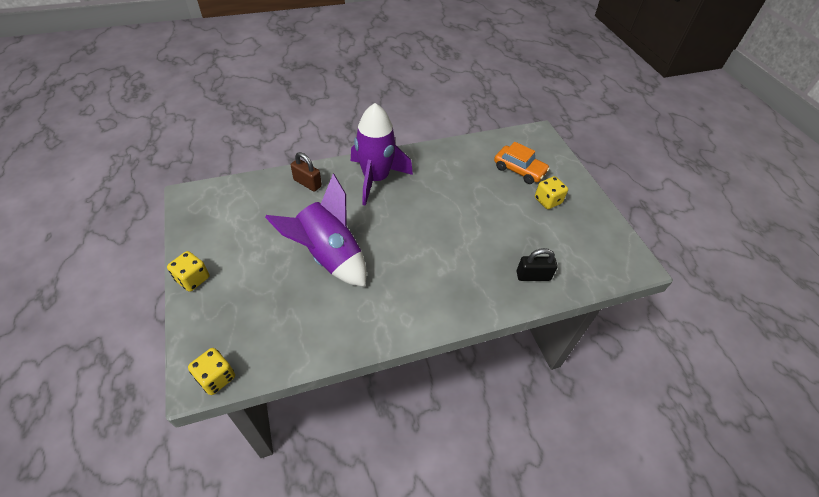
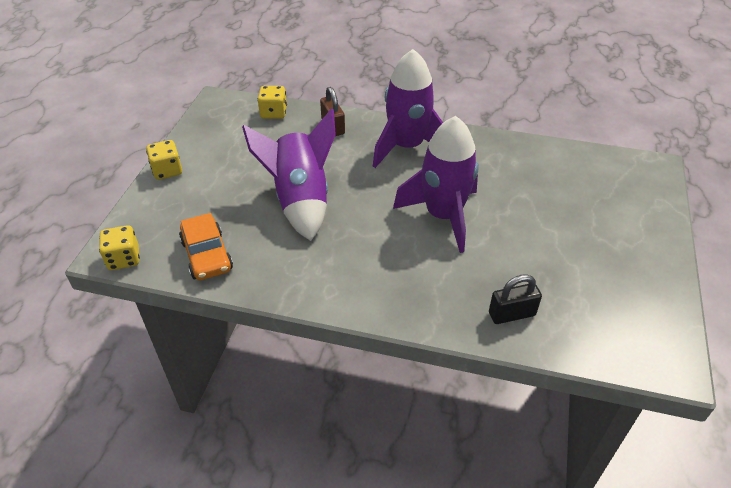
camera: 35 degrees right, 5 degrees down
(440, 223) = (443, 216): none -> purple rocket
(519, 170) = (591, 197): orange car -> orange car (207, 255)
(533, 276) = (511, 314): black padlock -> black padlock turned 45 degrees counterclockwise
(547, 201) = (601, 243): yellow dice -> yellow dice (273, 113)

